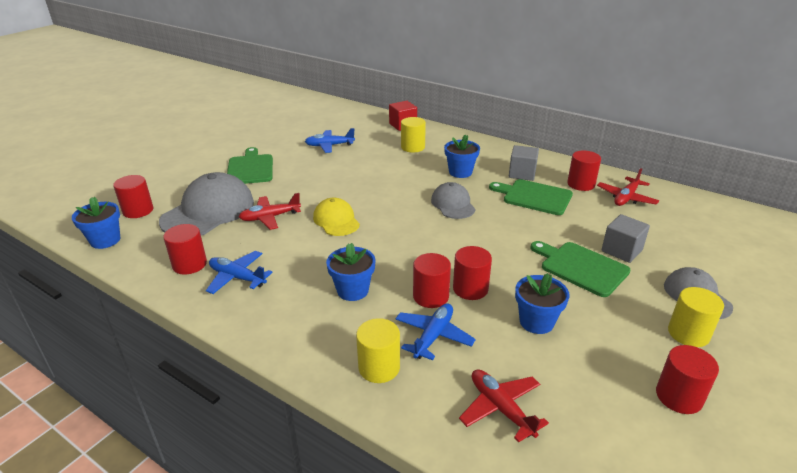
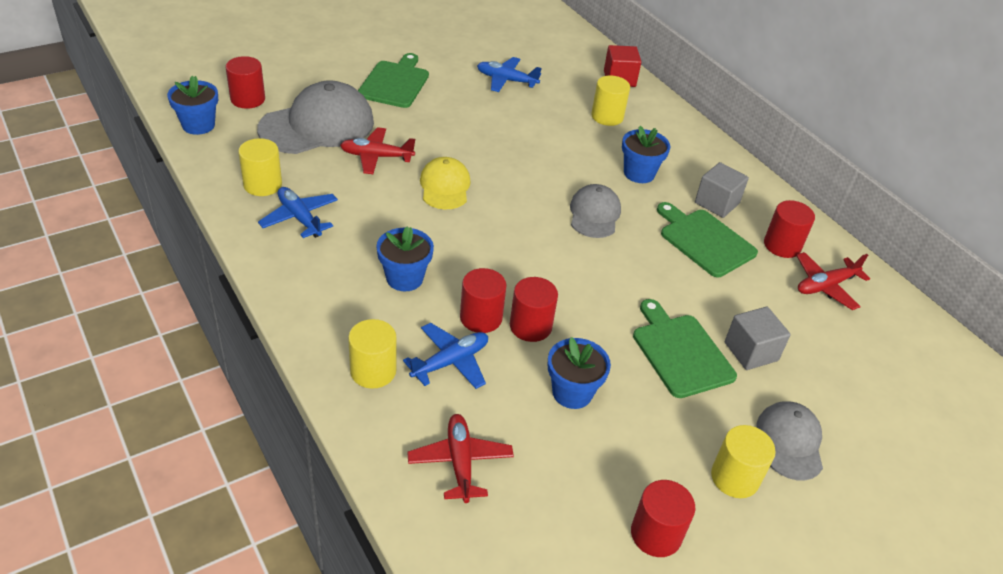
camera: 20 degrees right, 10 degrees up
(189, 264) = (262, 184): red cylinder -> yellow cylinder

